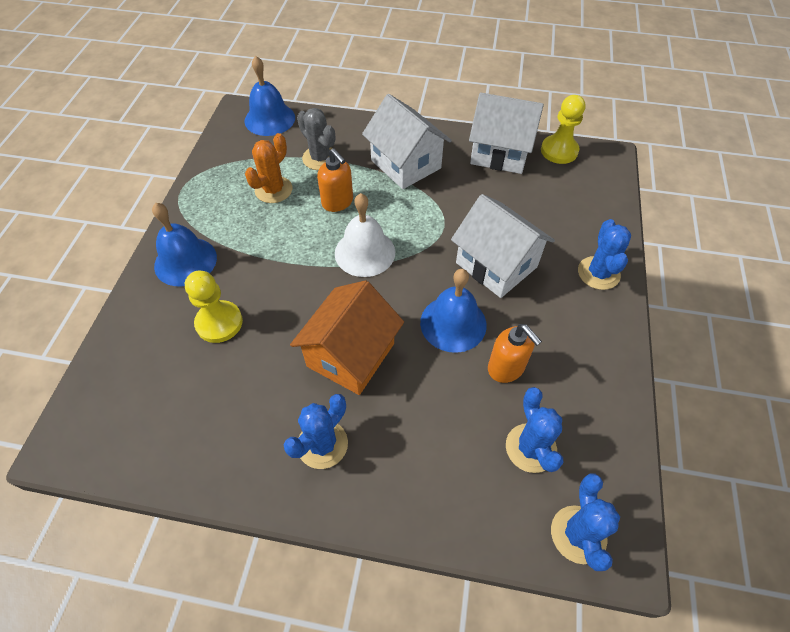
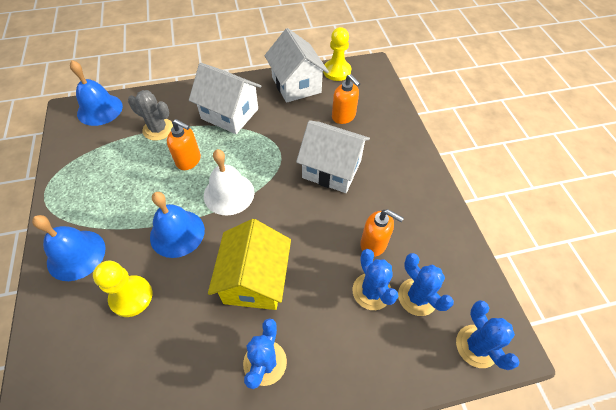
camera: 25 degrees left, 0 degrees up
(273, 190) = (129, 167): orange cactus -> none
(350, 355) = (254, 280): orange house -> yellow house
(453, 323) = (321, 225): blue bell -> blue bell (177, 233)
(500, 153) = (296, 85): white house -> white house turned 75 degrees clockwise
(541, 208) = (343, 116): none -> orange soap dispenser
(598, 273) = (403, 151): blue cactus -> blue cactus (371, 291)

